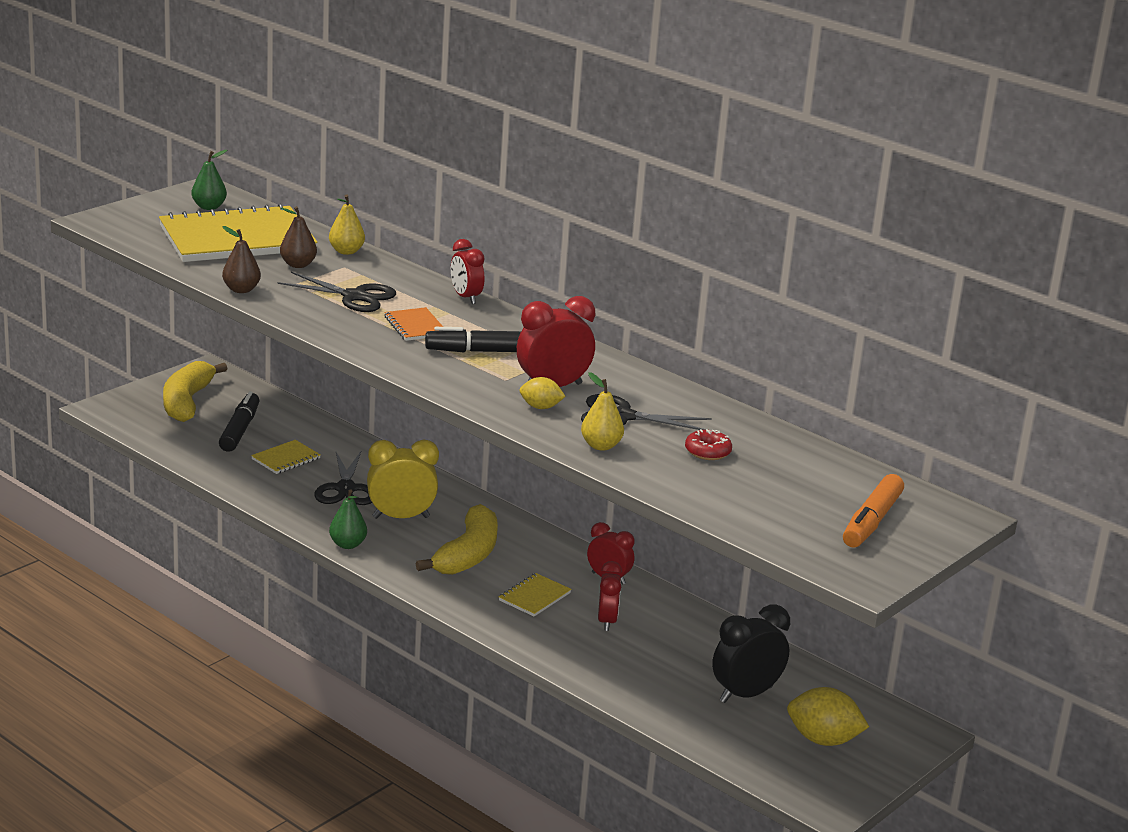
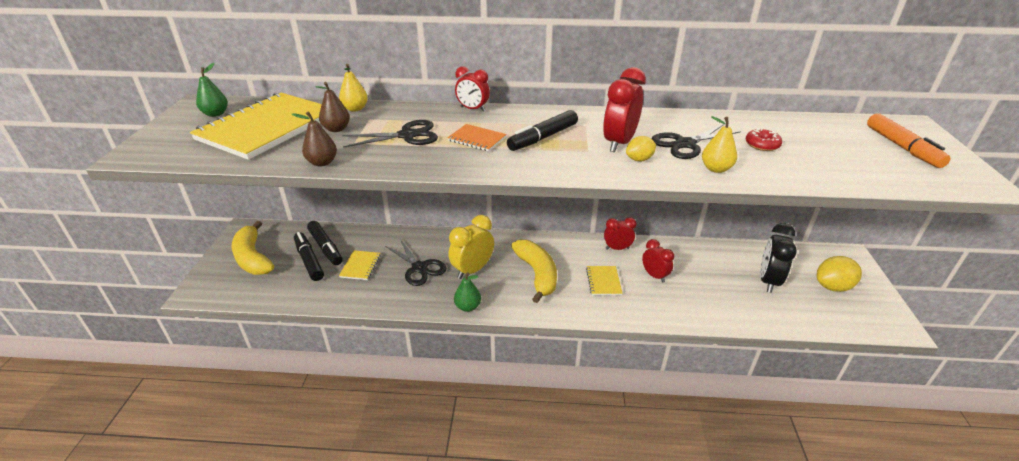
camera: 35 degrees left, 10 degrees up
(271, 425) = (326, 247): none -> black marker

